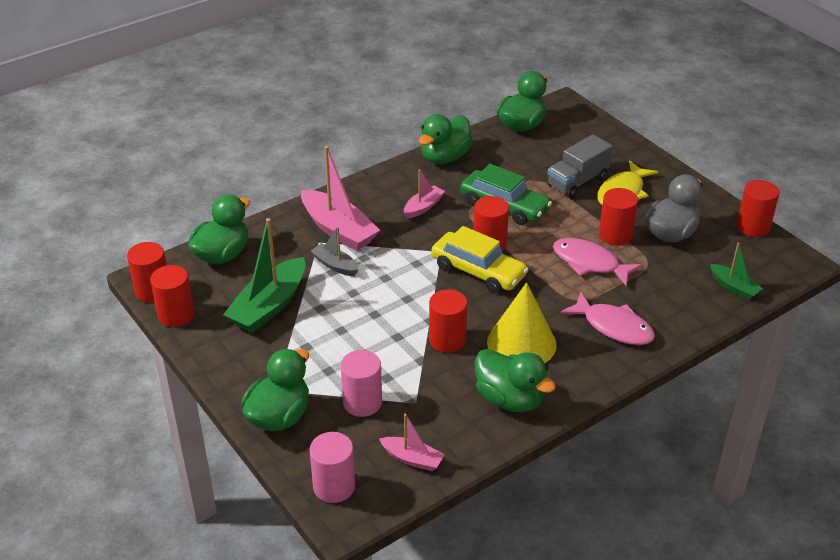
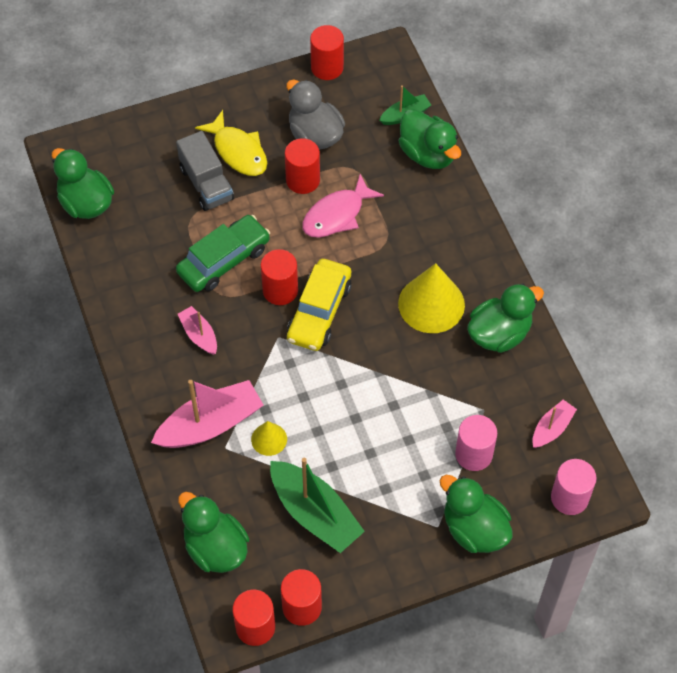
camera: 75 degrees left, 20 degrees up
(335, 265) = (269, 439): grey boat -> yellow cone
(445, 157) = (117, 292): green duck -> green duck (428, 154)
(447, 340) = (410, 364): red cylinder -> none
(478, 271) = (319, 311): yellow car -> yellow car turned 150 degrees clockwise
(613, 327) = (430, 224): pink fish -> none

